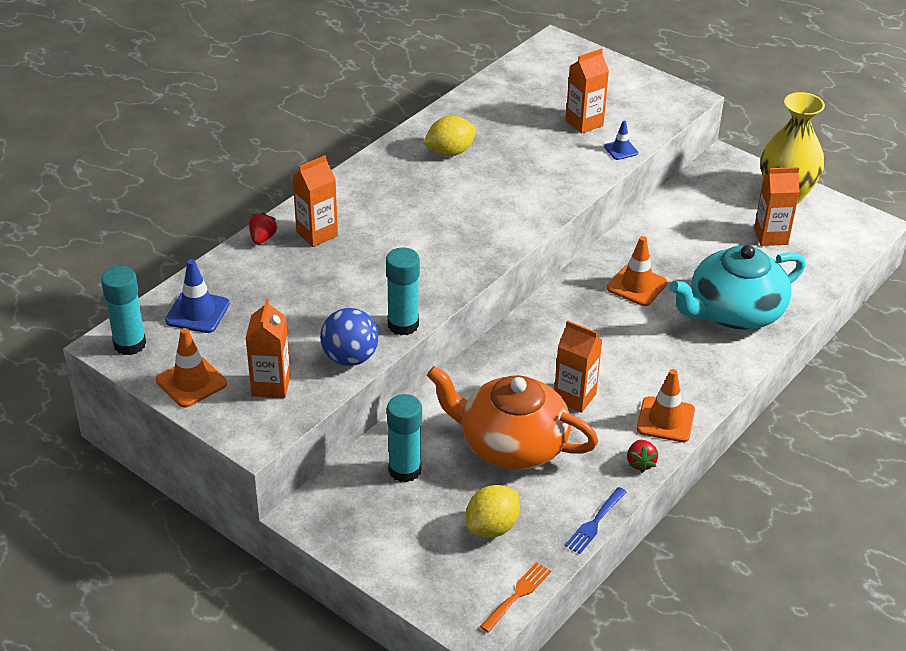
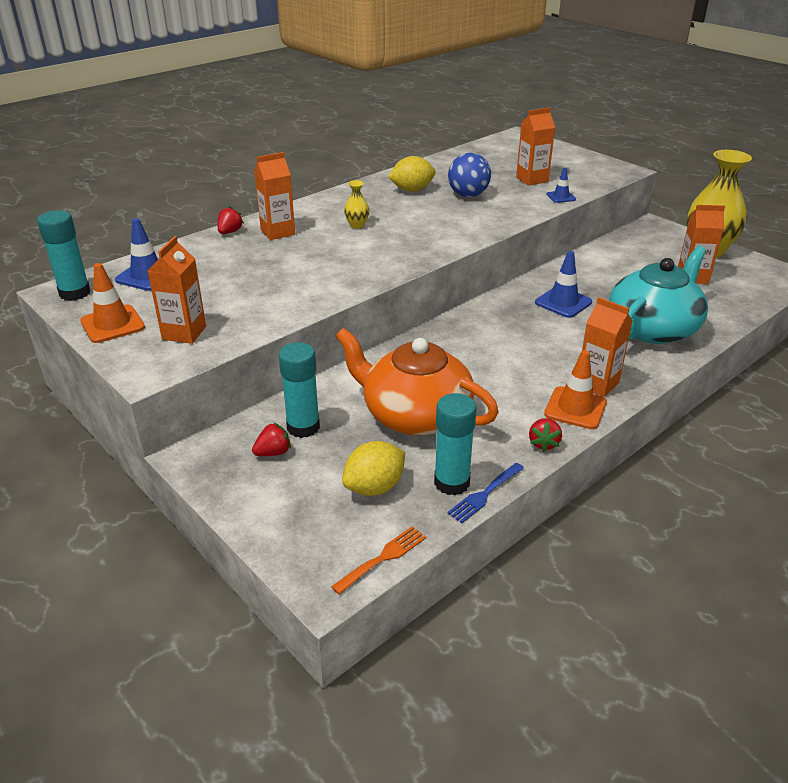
camera: 10 degrees right, 5 degrees down
(350, 358) = (268, 318): blue ball -> blue ball (468, 195)
(384, 501) = (273, 452): none -> red strawberry
(403, 215) = (357, 225): none -> yellow vase
(403, 325) = (328, 298): turquoise glue stick -> turquoise glue stick (451, 482)
(574, 397) = (487, 382): orange carton -> orange carton (597, 384)
(637, 285) = (563, 302): orange traffic cone -> blue traffic cone
(733, 312) = (653, 328): turquoise teapot -> turquoise teapot turned 150 degrees clockwise

